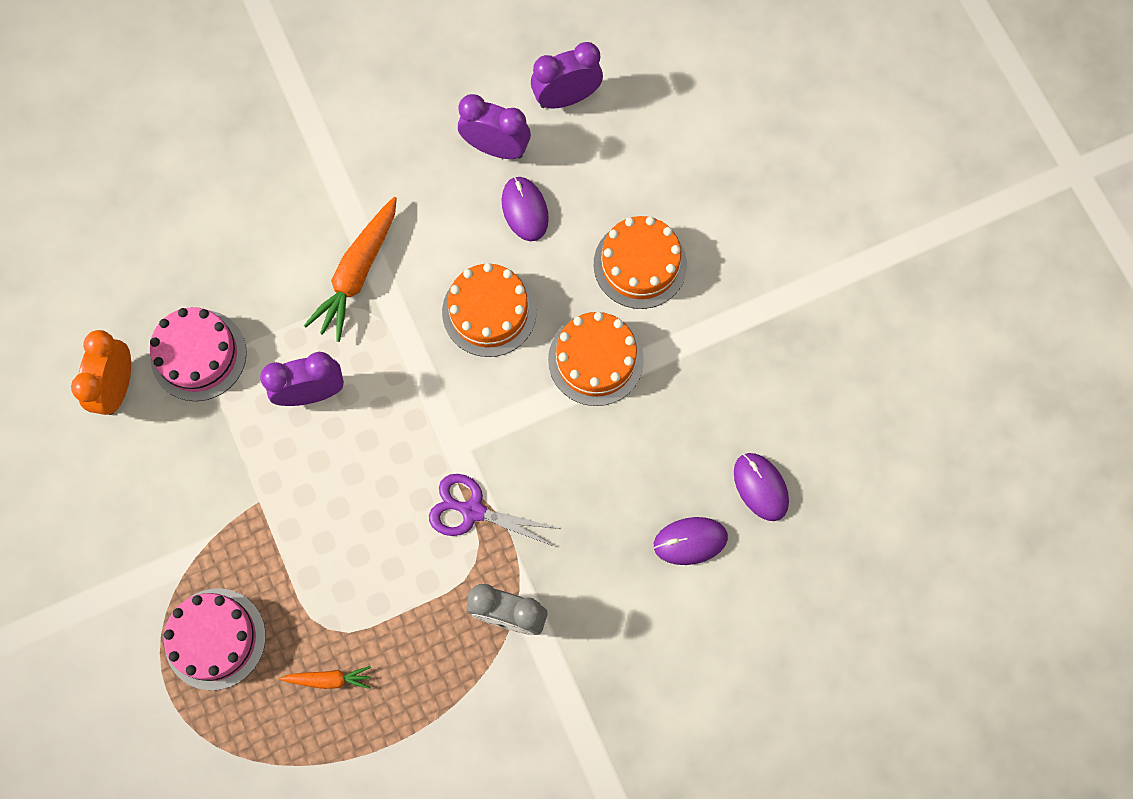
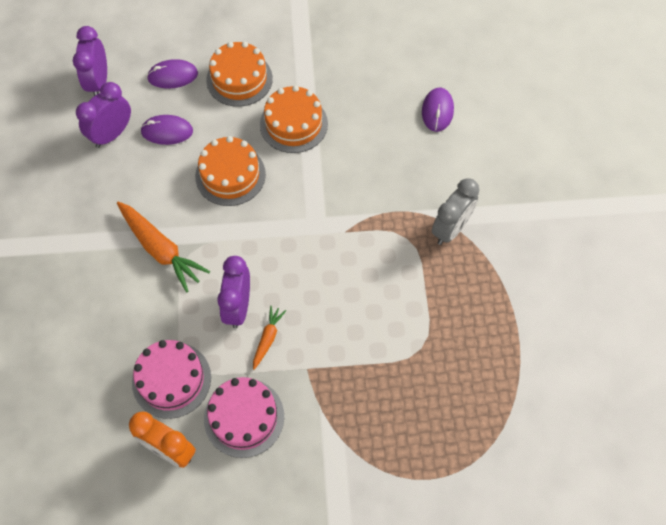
camera: 70 degrees left, 10 degrees down
(215, 639) = (401, 431): pink cake -> pink cake (244, 417)
(329, 679) = (458, 358): orange carrot -> orange carrot (268, 338)
(472, 511) = (369, 229): purple scissors -> none
(760, 487) = (416, 63): purple mouse -> purple mouse (172, 76)

